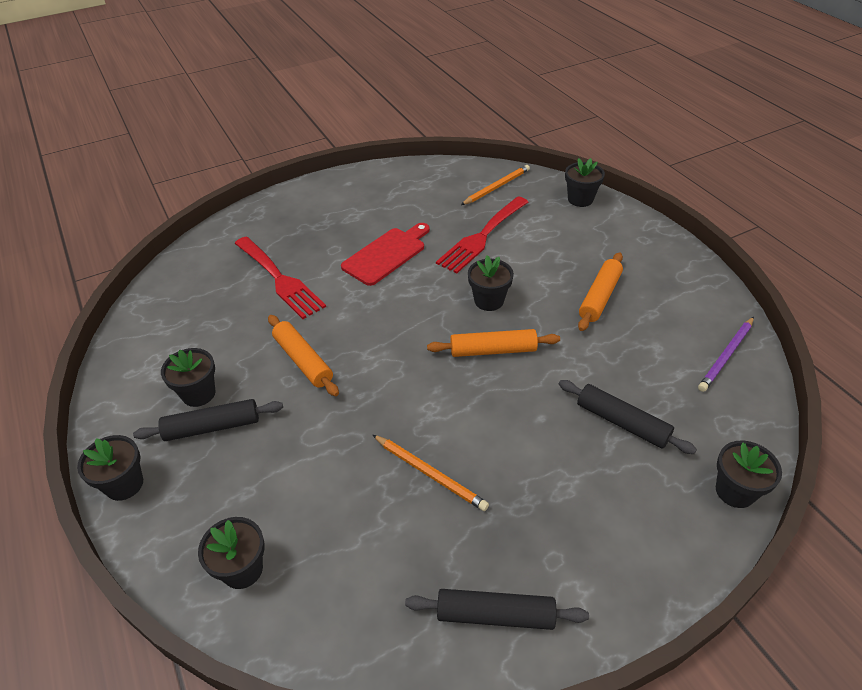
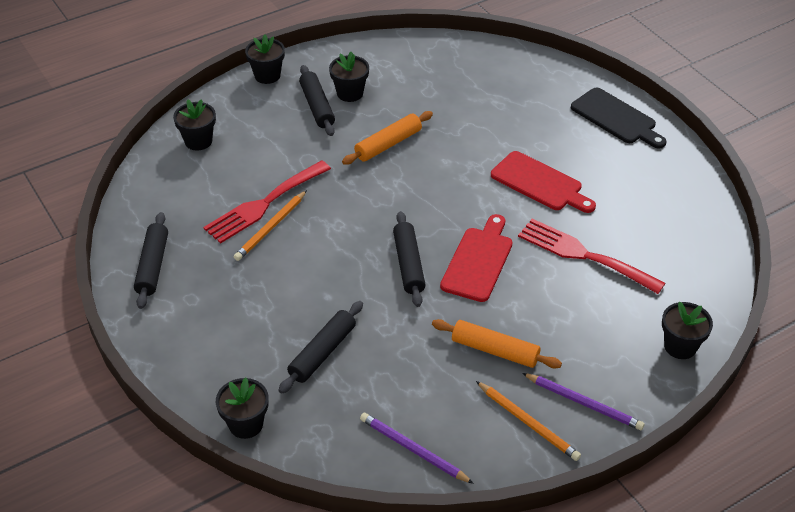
camera: 85 degrees right, 0 degrees up
(280, 279) = (490, 116): red fork -> red fork (264, 204)
(307, 203) = (616, 118): none -> black cutting board
(489, 300) = (478, 261): black flower pot -> red cutting board
(493, 350) = (408, 264): orange rolling pin -> black rolling pin
(496, 187) = (686, 267): orange pencil -> orange pencil (528, 422)
(647, 251) = (584, 403): none -> purple pencil

